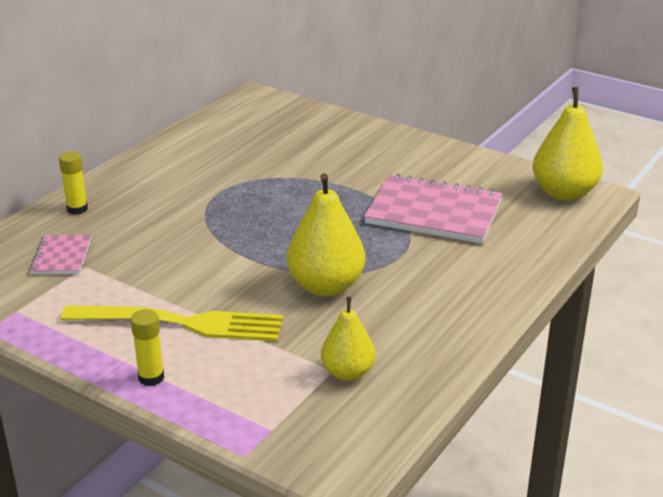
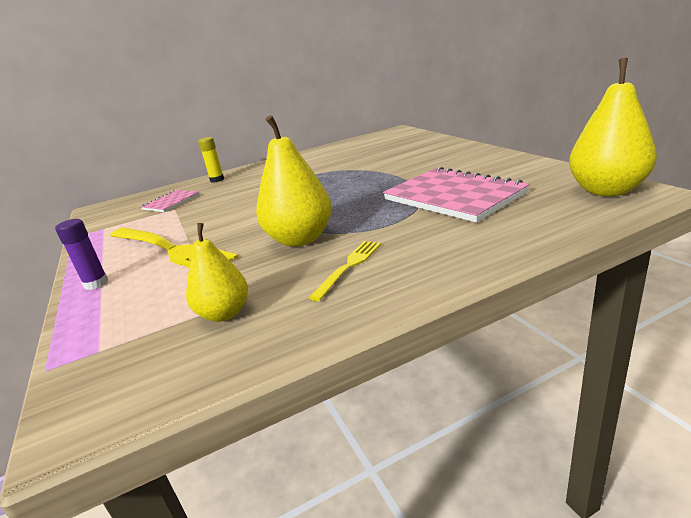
camera: 35 degrees right, 5 degrees down
(151, 377) = (96, 284): yellow glue stick -> purple glue stick
(410, 307) = (349, 266): none -> yellow fork

